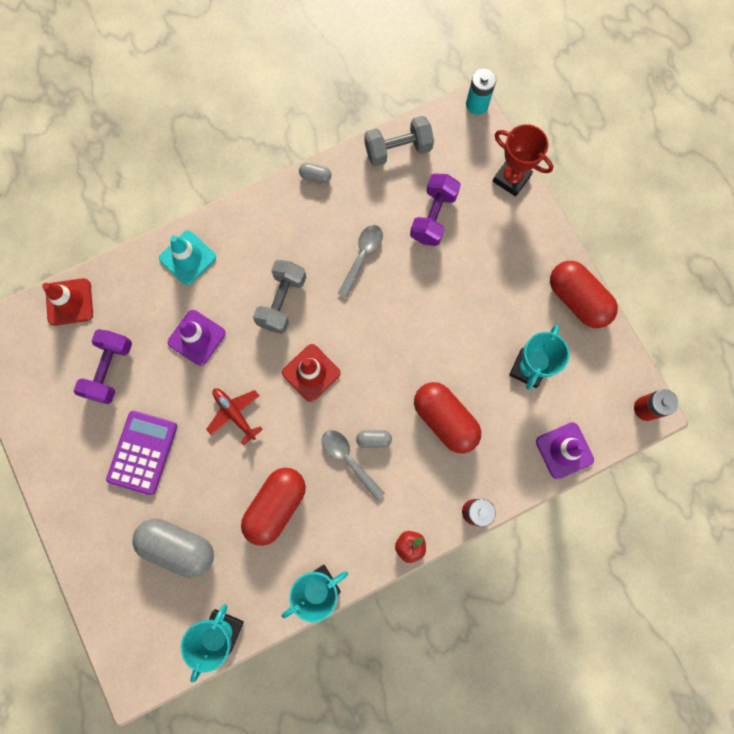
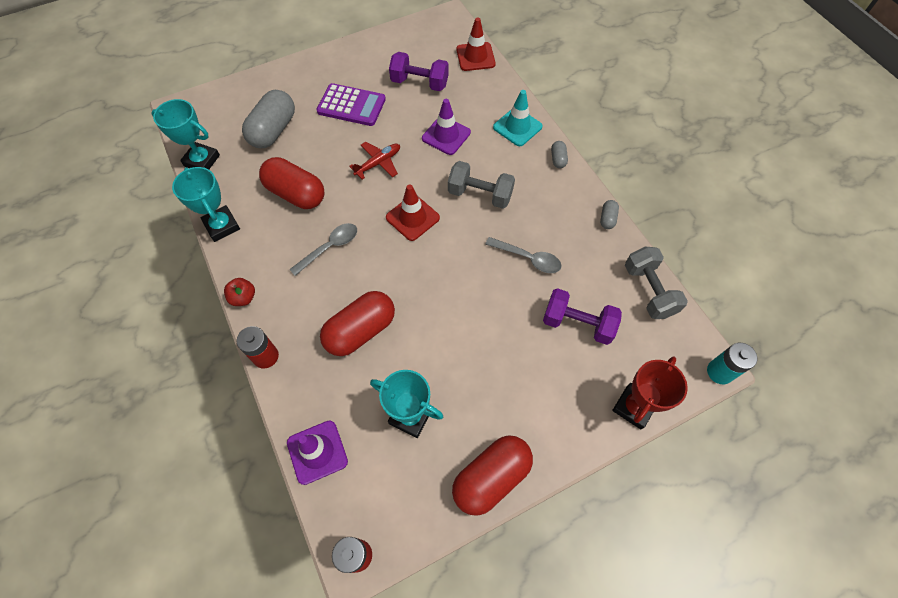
camera: 90 degrees right, 15 degrees down
(374, 439) = (346, 268): grey capsule -> grey capsule (558, 159)

